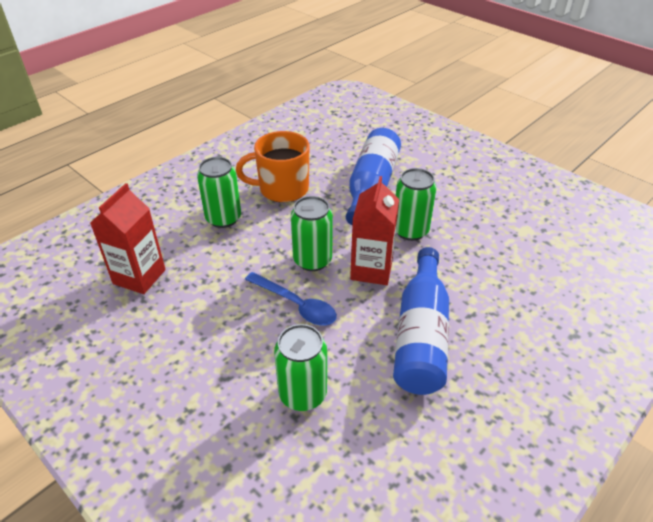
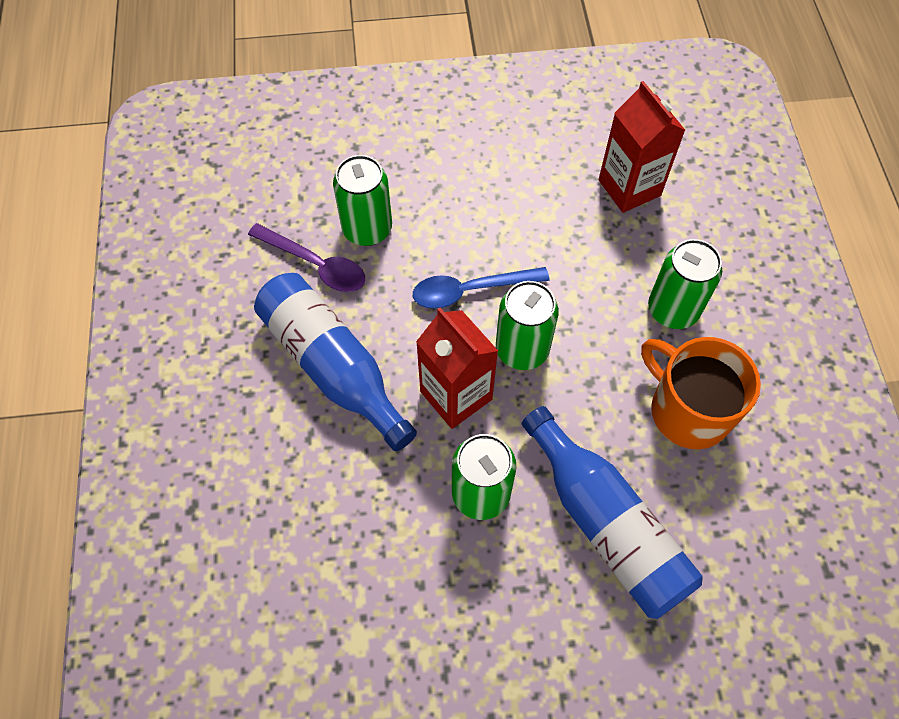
camera: 130 degrees right, 20 degrees up
(282, 189) = (687, 410): orange mug -> orange mug turned 75 degrees counterclockwise
(363, 403) = (315, 264): none -> purple spoon

